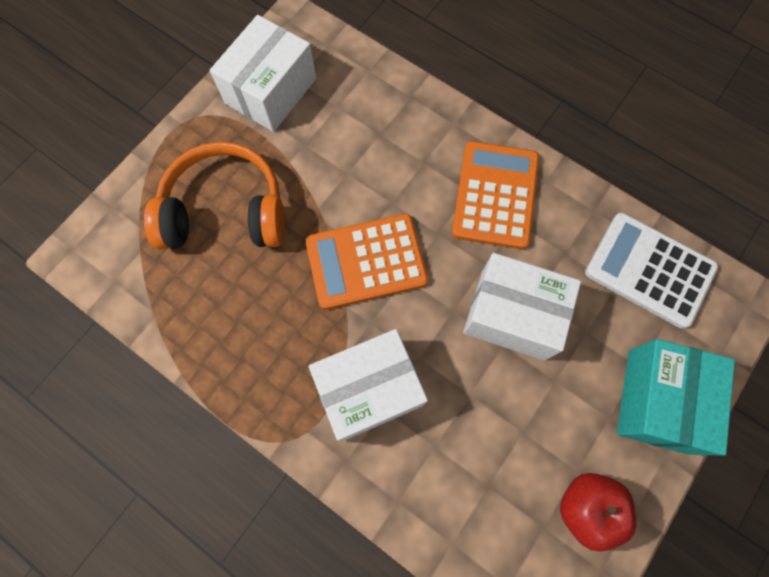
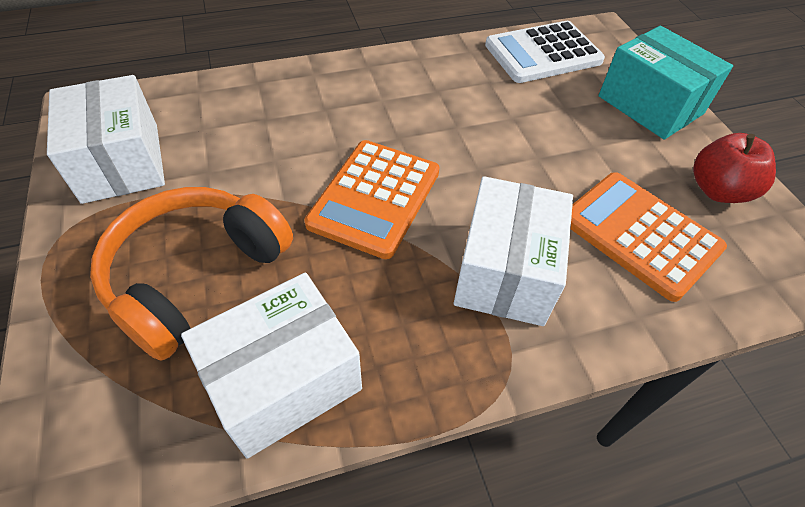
camera: 55 degrees left, 20 degrees down
(495, 195) = (402, 88): orange calculator -> orange calculator (640, 234)
(512, 315) = (515, 137): white box -> white box (283, 381)

